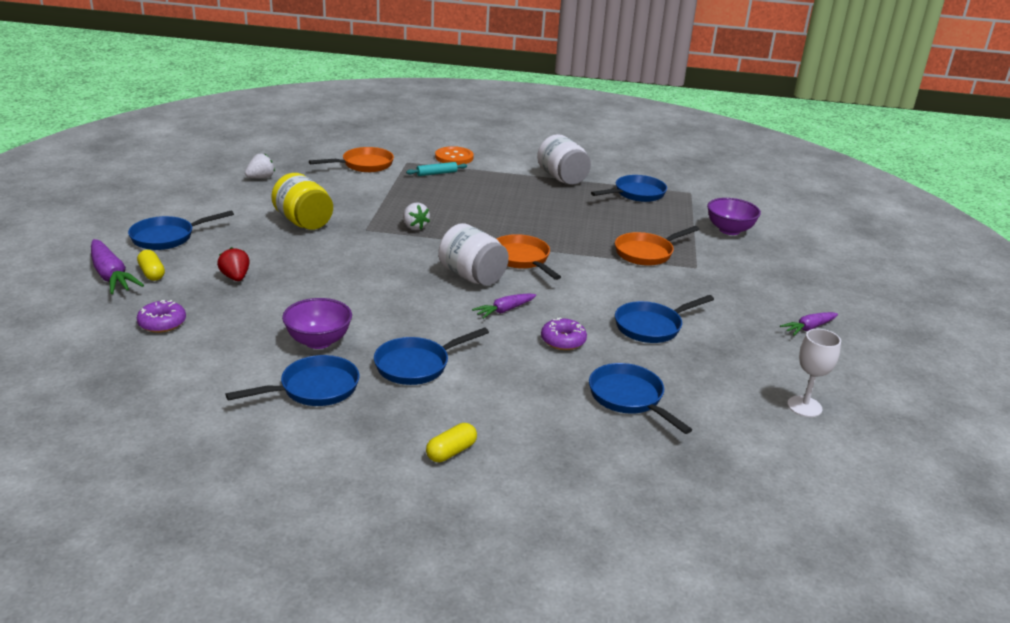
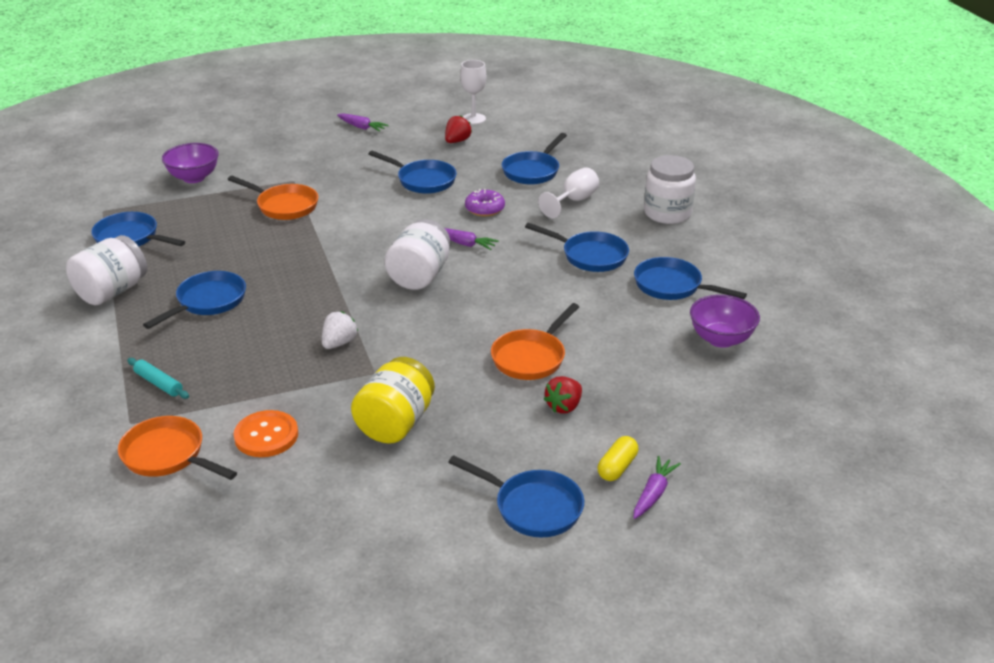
camera: 115 degrees left, 5 degrees up
(111, 276) = (653, 493): purple carrot -> purple carrot, size x0.61
(162, 323) = (686, 405): purple donut -> none
(261, 178) = (288, 529): white strawberry -> none
(318, 341) = (612, 310): purple bowl -> purple bowl (721, 339)
(451, 452) = (667, 213): yellow capsule -> white jar
(454, 157) = (85, 390): orange button -> orange button (266, 436)
(517, 200) = (208, 302): none -> blue pan
(522, 259) = (358, 261): orange pan -> orange pan (531, 357)
(535, 398) = (574, 201): none -> white goblet
(741, 375) = (457, 141): none -> red strawberry

